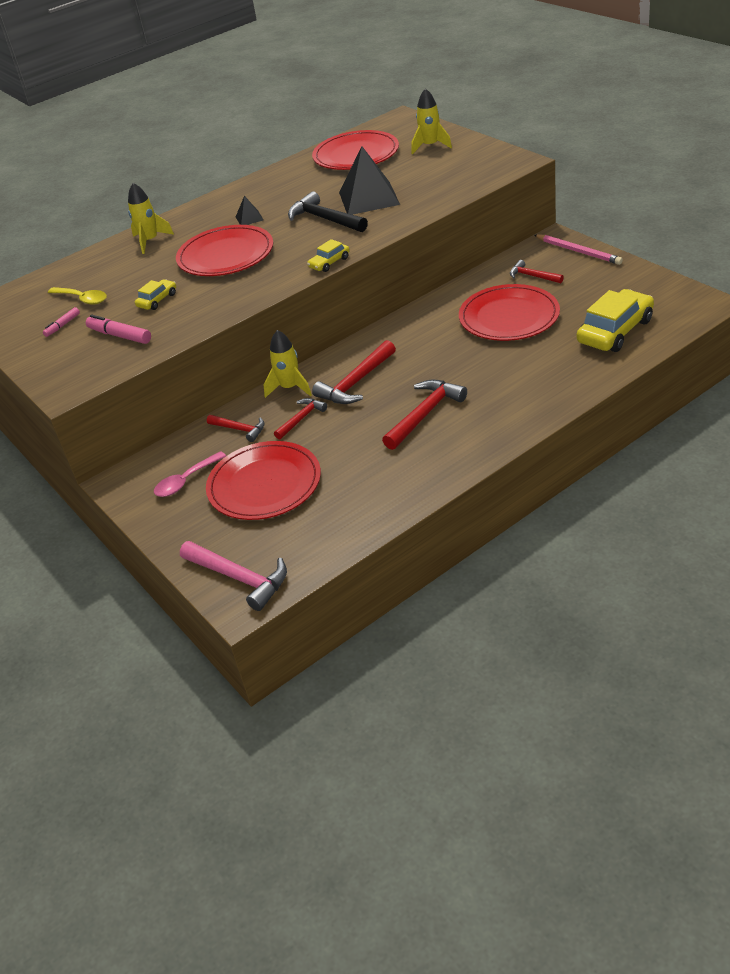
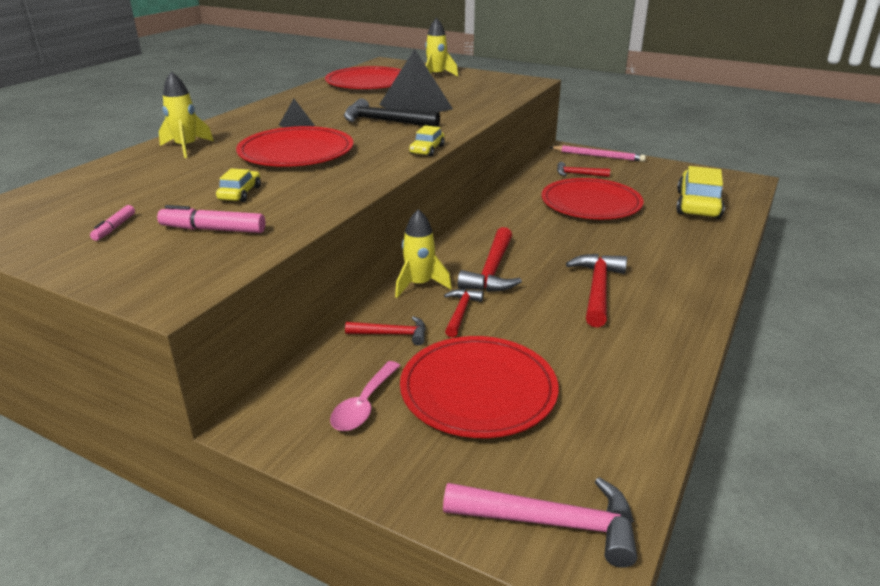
camera: 30 degrees left, 10 degrees down
(82, 299) = (128, 201): yellow spoon -> none

